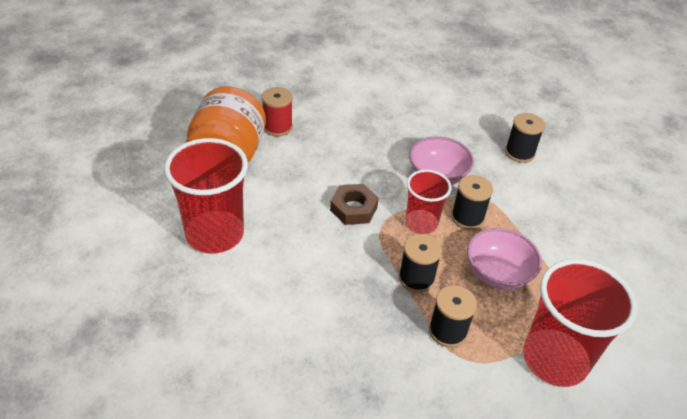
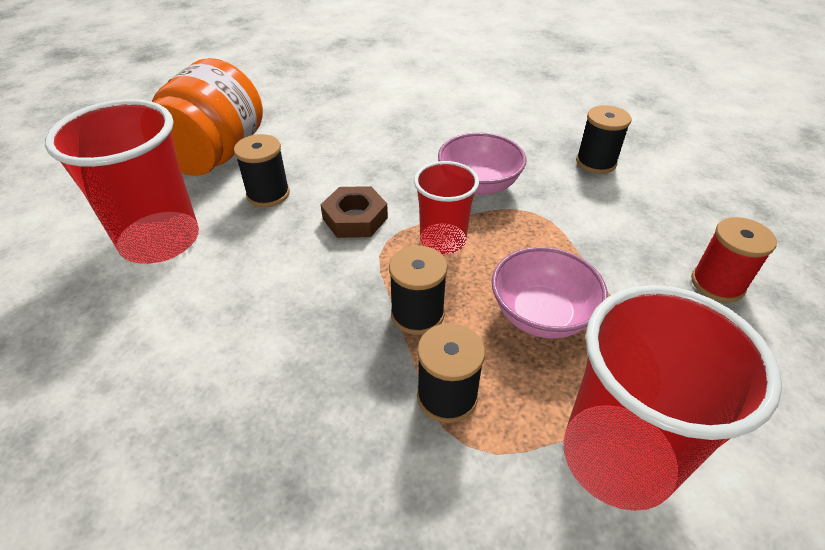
camera: 10 degrees right, 0 degrees up
(277, 127) = (290, 125): red spool -> red spool (717, 284)
(467, 217) = (510, 237): black spool -> black spool (268, 194)

